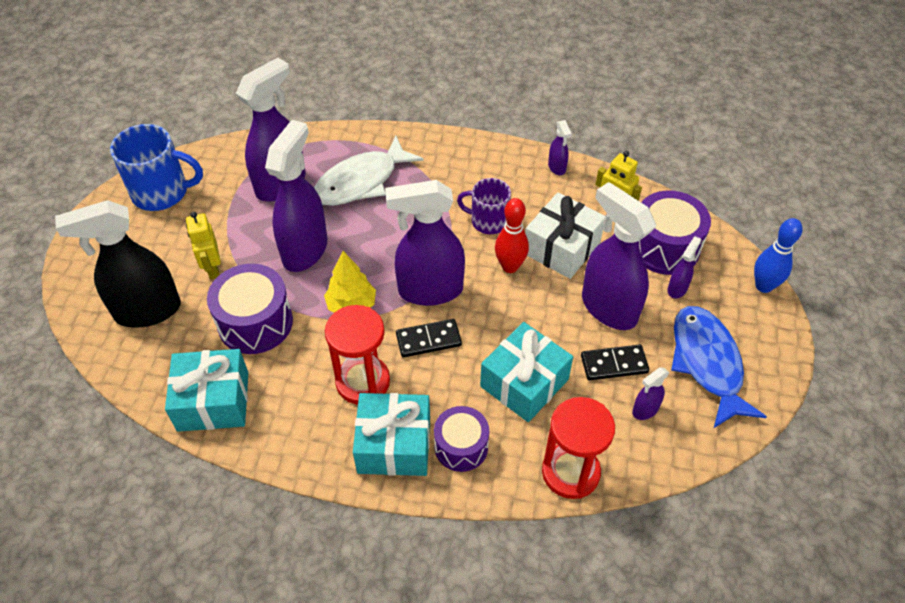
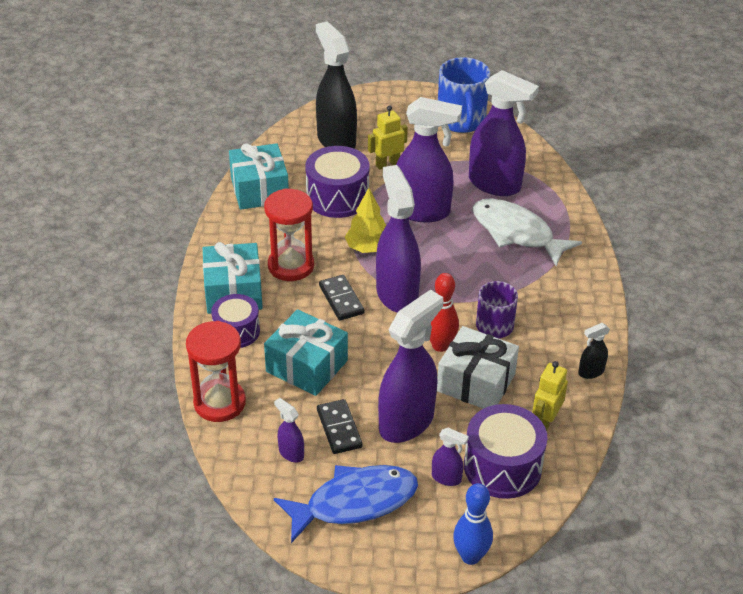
camera: 80 degrees right, 10 degrees down
(557, 167) = (591, 372): purple spray bottle -> black spray bottle

